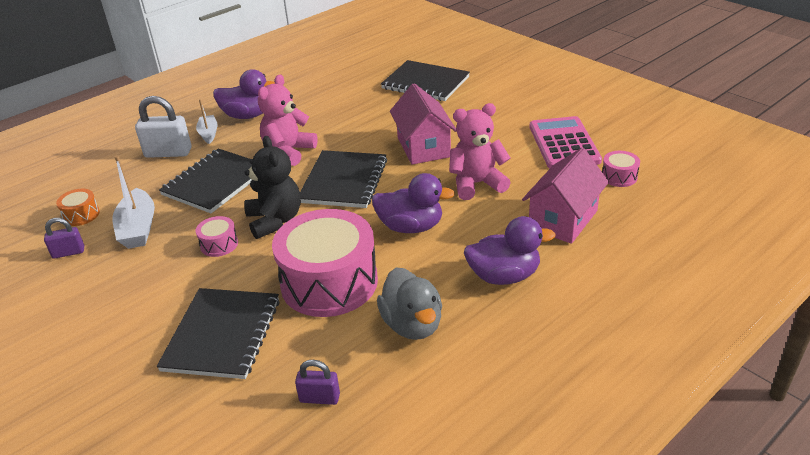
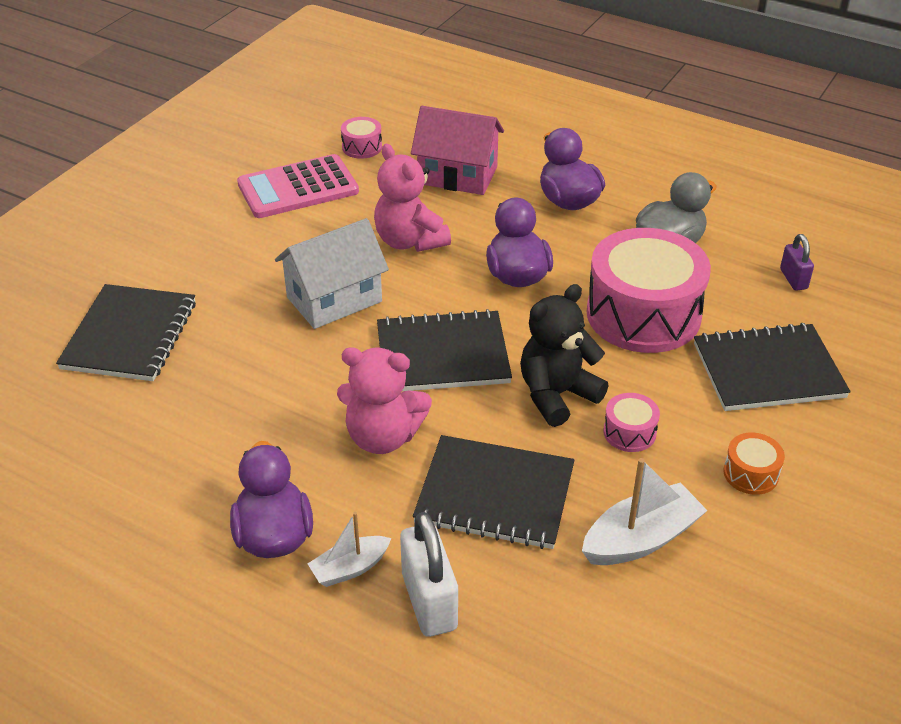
camera: 110 degrees left, 5 degrees up
(68, 252) = (733, 598): purple padlock -> none
(81, 215) = (646, 636): orange drum -> orange drum (751, 473)
(423, 147) = (334, 299): pink house -> white house

